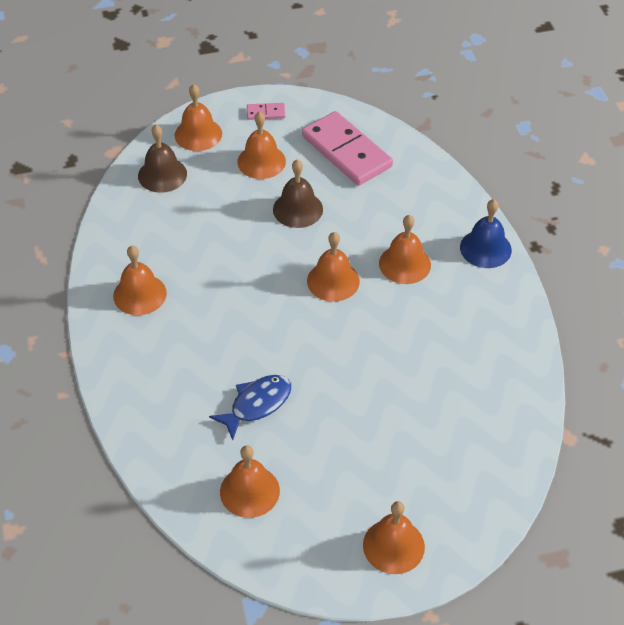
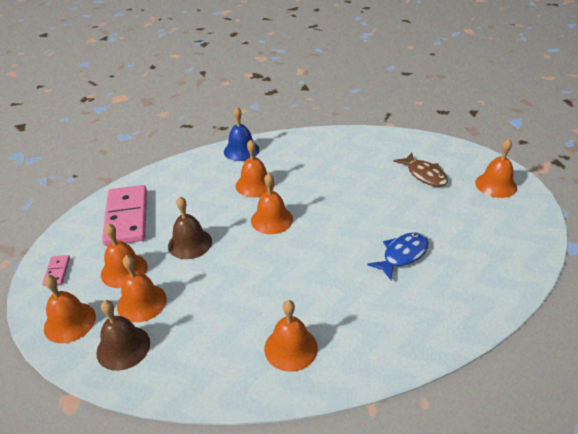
camera: 90 degrees left, 10 degrees down
(249, 491) = (483, 254): orange bell -> orange bell (142, 302)
(257, 404) = (402, 255): blue fish -> blue fish turned 90 degrees clockwise
(346, 151) = (126, 217): pink domino -> pink domino turned 60 degrees counterclockwise
(421, 458) = (424, 175): none -> brown fish

